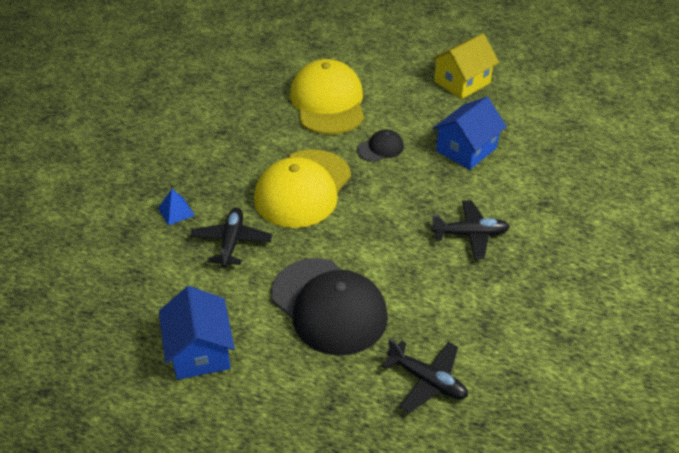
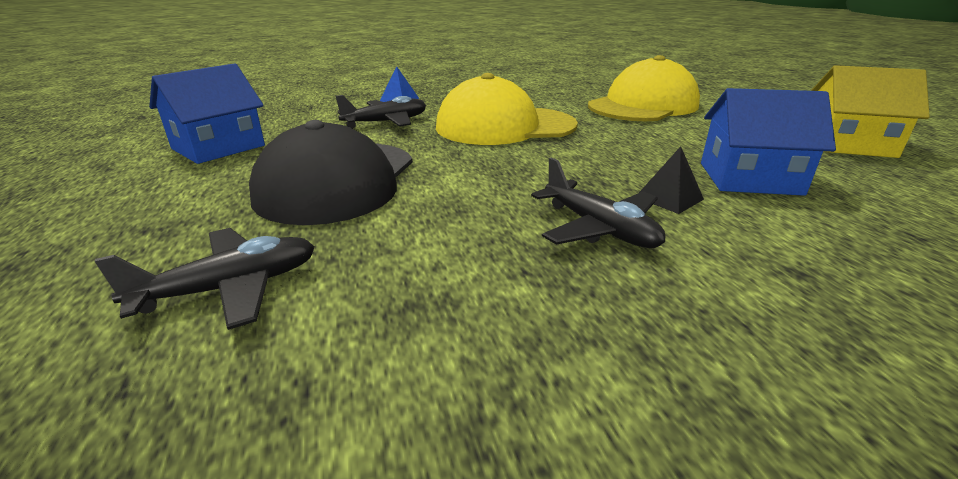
camera: 55 degrees right, 15 degrees down
(380, 148) = (635, 138): black cap -> none
(427, 380) = (230, 288): black plane -> black plane turned 120 degrees counterclockwise
(462, 192) = (669, 198): none -> black pyramid

